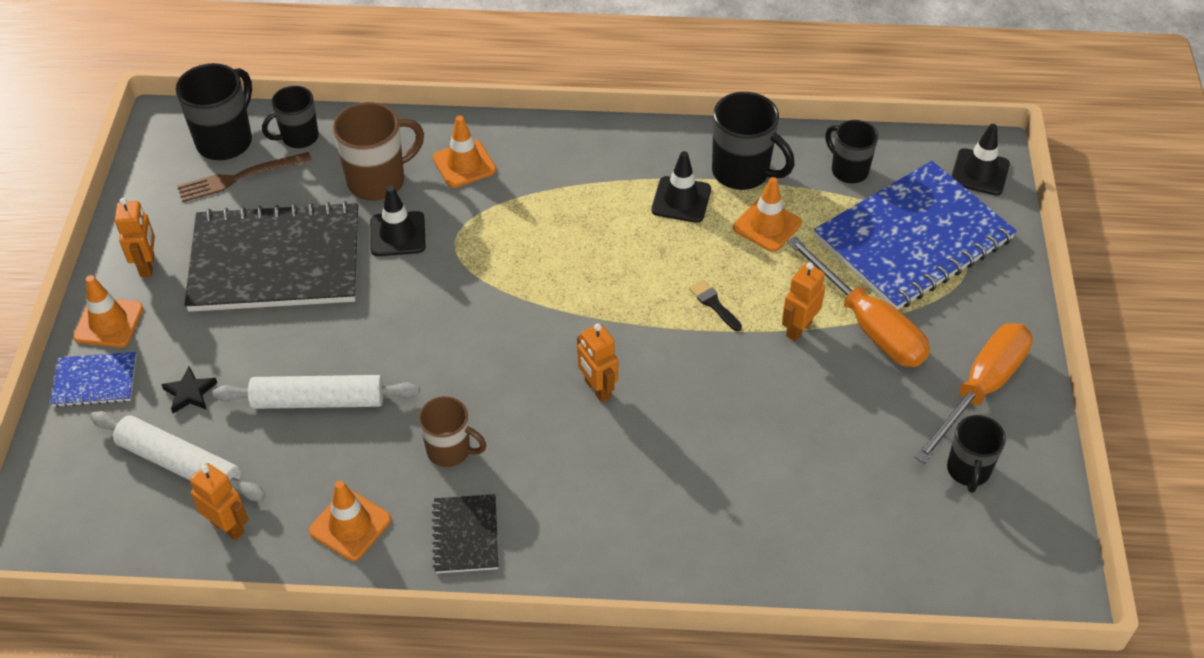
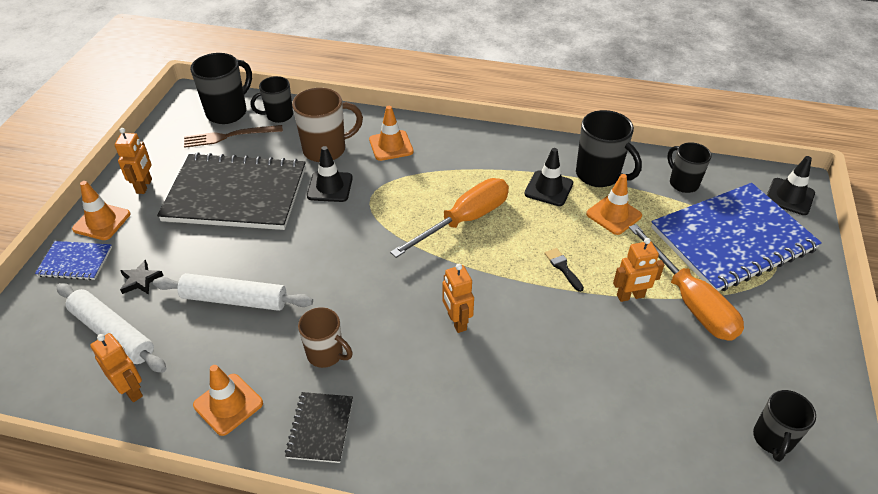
camera: 10 degrees right, 5 degrees down
(798, 329) = (630, 296): orange robot -> orange robot turned 150 degrees counterclockwise
(981, 389) = (786, 368): orange screwdriver -> orange screwdriver (464, 220)

